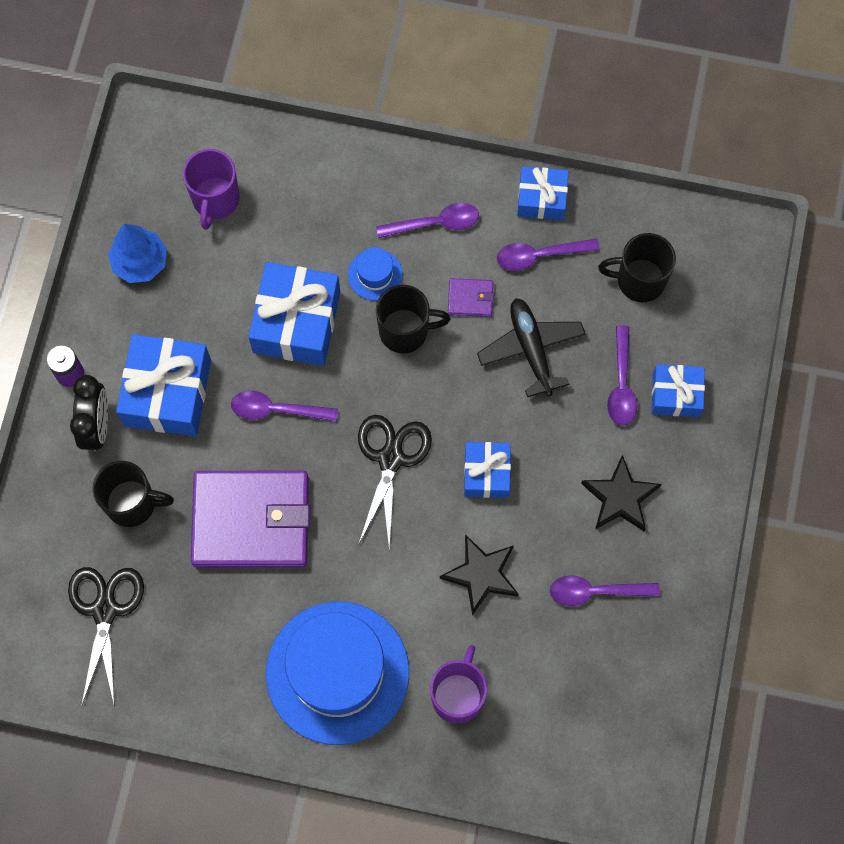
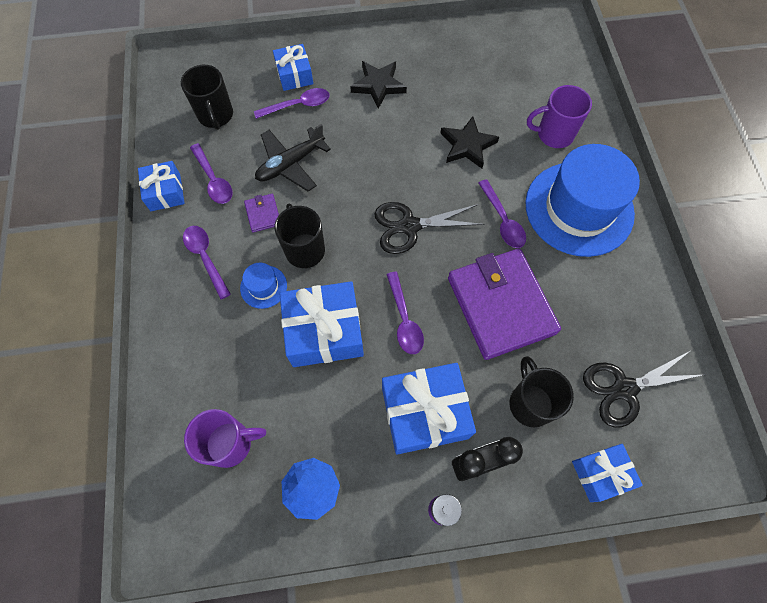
camera: 110 degrees left, 5 degrees down
(486, 473) = (395, 163): blue gift -> blue gift (600, 474)
(596, 591) = (447, 81): purple spoon -> purple spoon (502, 220)

